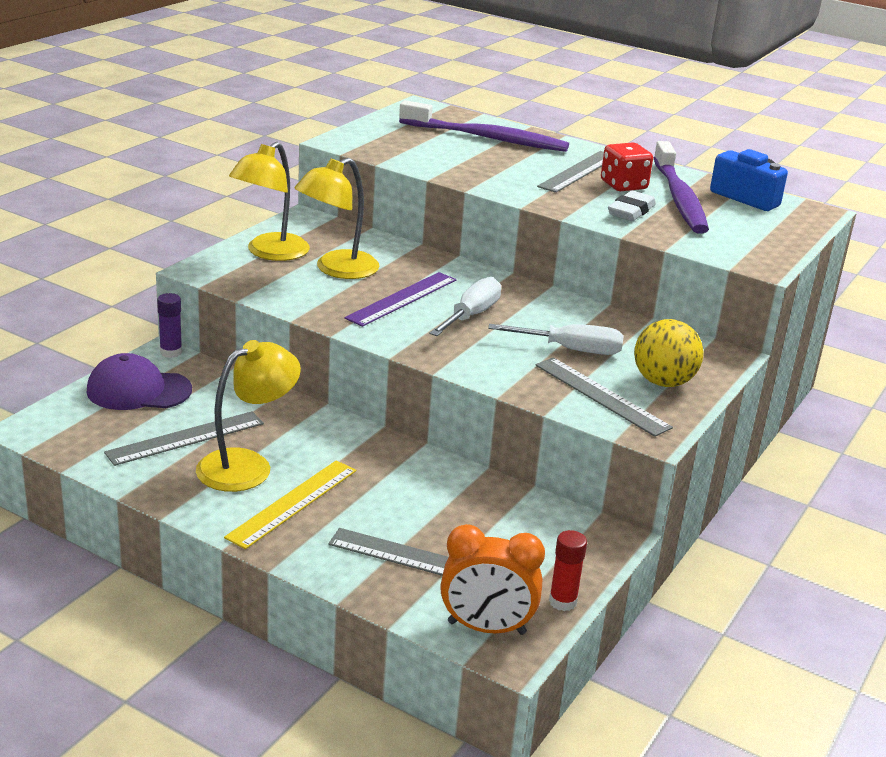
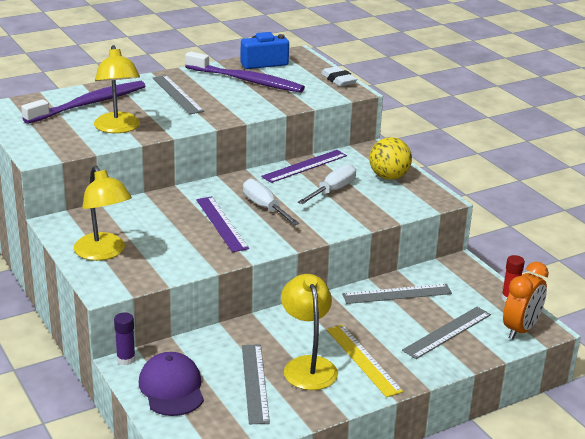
camera: 60 degrees left, 0 degrees up
(138, 390) = (171, 388): purple cap -> purple cap turned 135 degrees clockwise
(337, 269) = (156, 234): yellow lamp -> yellow lamp (118, 128)
(601, 396) = (391, 199): grey ruler -> grey ruler (397, 294)
(610, 318) = (304, 166): none -> purple ruler
(623, 185) = (212, 89): red dice -> none
(631, 211) = (253, 100): white eraser -> white eraser (338, 80)

